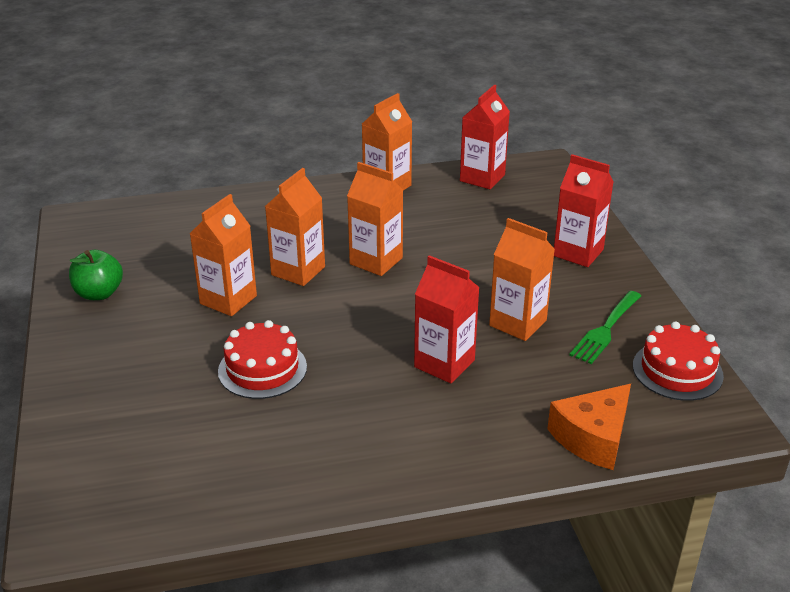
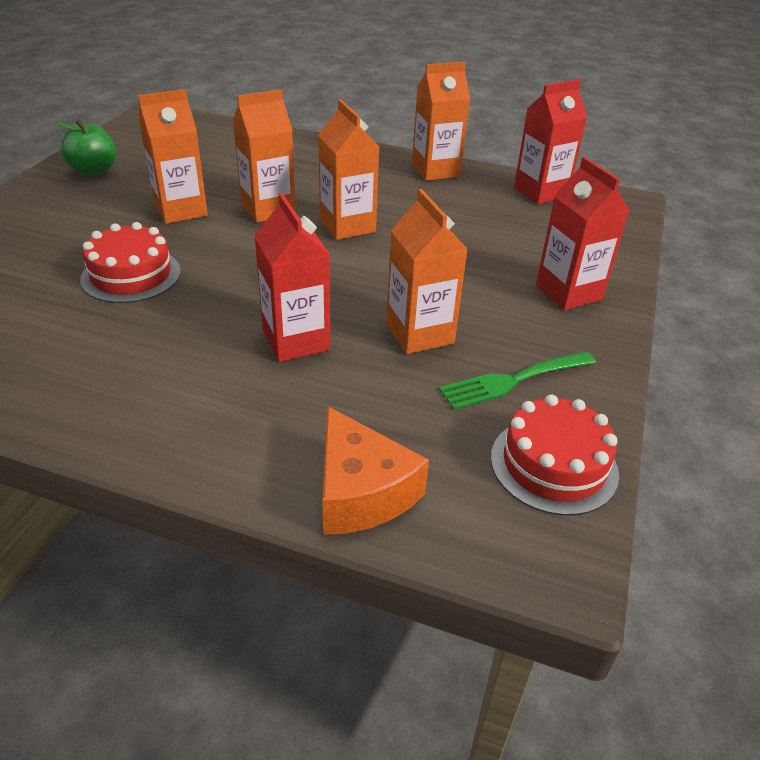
camera: 30 degrees right, 5 degrees up
(593, 437) = (361, 491): orange cheese -> orange cheese turned 105 degrees counterclockwise

